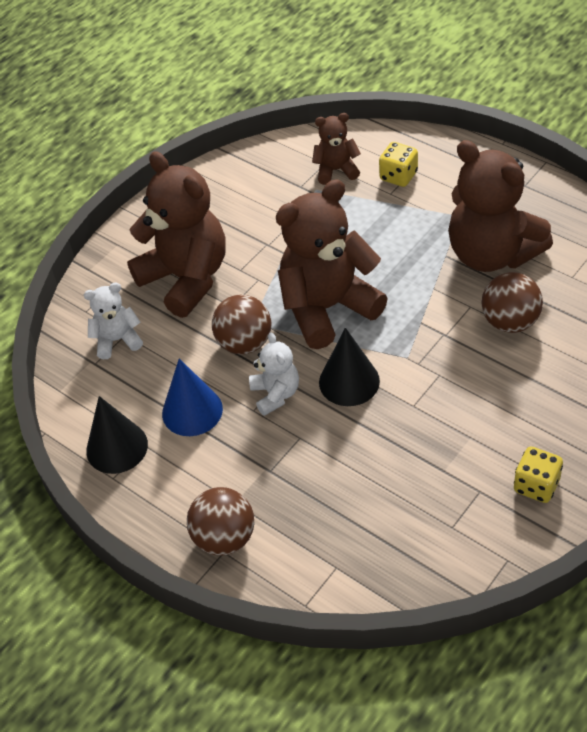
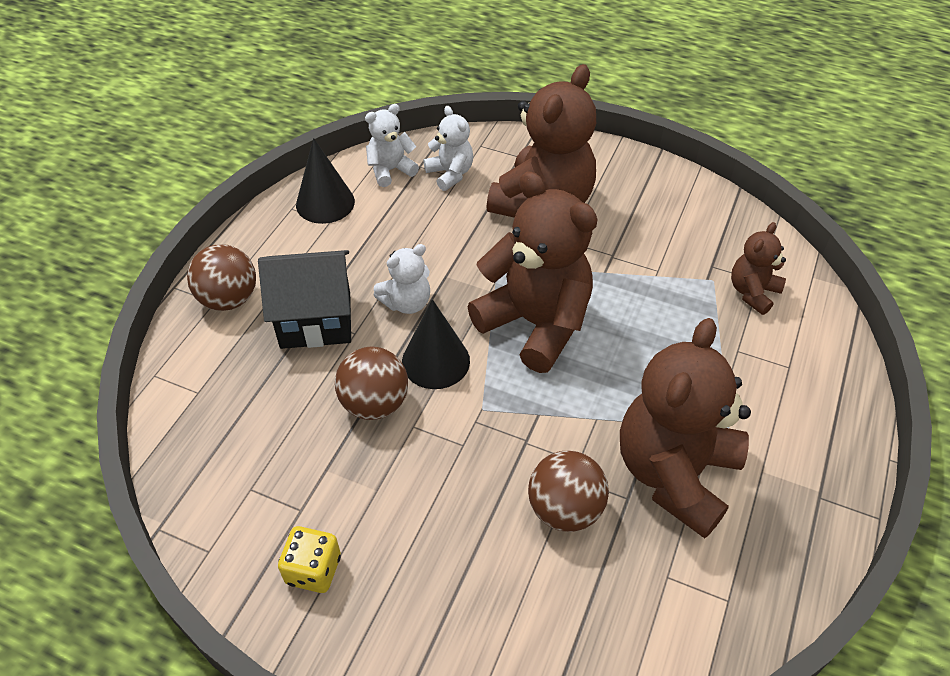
camera: 70 degrees right, 0 degrees up
(91, 387) = (390, 170): none -> white teddy bear
(192, 411) = (375, 244): blue cone -> none
(245, 343) = (469, 265): brown ball -> brown ball (374, 403)
(275, 466) = (316, 320): none -> black house
(336, 170) = (752, 292): brown teddy bear -> brown teddy bear turned 120 degrees counterclockwise
(398, 176) = (771, 354): yellow dice -> none

